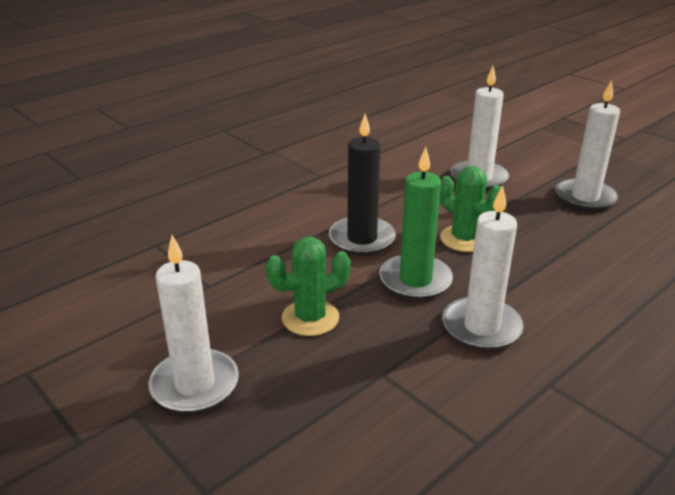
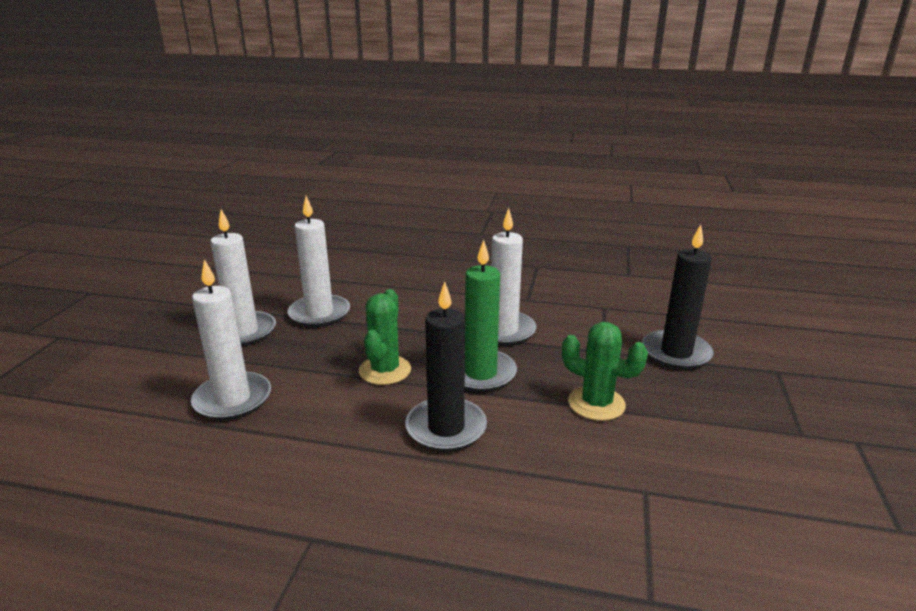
camera: 125 degrees left, 5 degrees down
(195, 385) = (738, 421): white candle -> white candle (319, 314)
(323, 429) = (676, 353): none -> black candle

